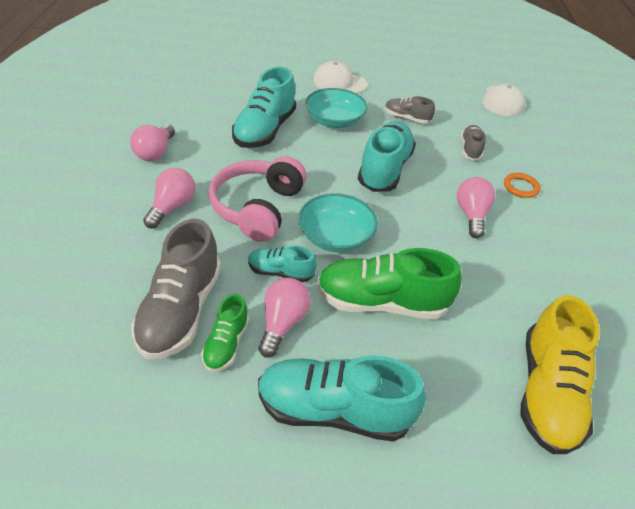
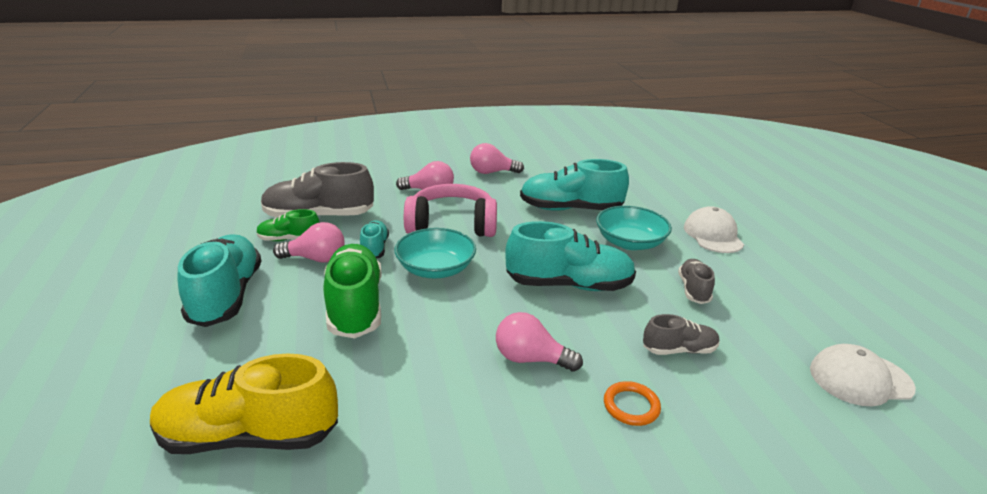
camera: 75 degrees right, 15 degrees down
(471, 215) = (531, 359): pink light bulb -> pink light bulb turned 150 degrees counterclockwise

